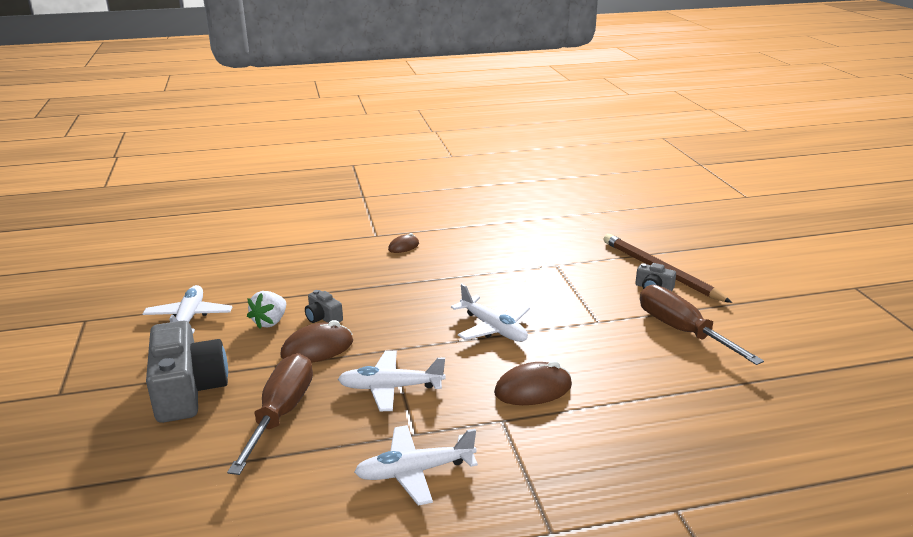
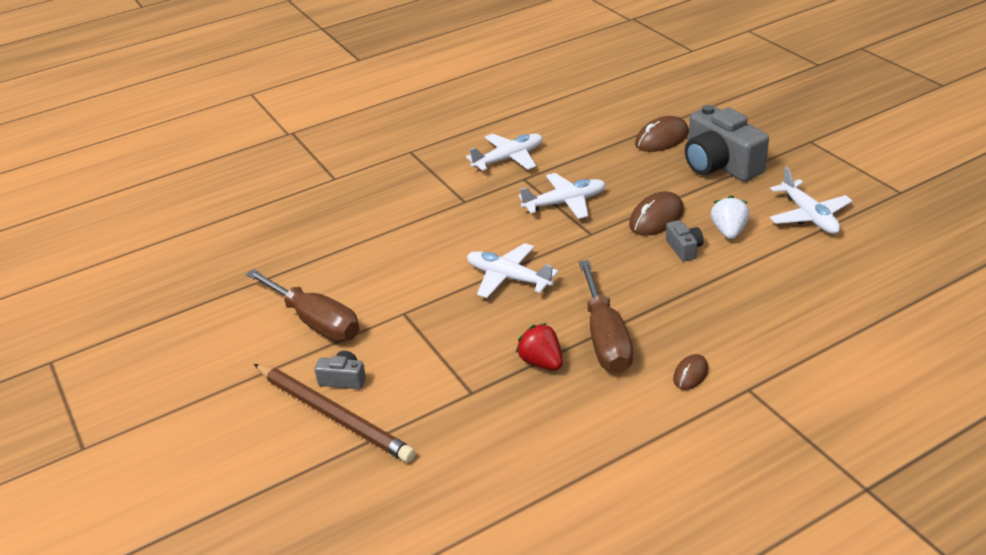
camera: 165 degrees right, 10 degrees up
(281, 413) = (631, 167): brown screwdriver -> brown screwdriver (605, 338)
(323, 317) = (684, 248): grey camera -> grey camera turned 45 degrees clockwise
(498, 270) = (541, 362): none -> red strawberry
(533, 389) = (448, 229): brown mouse -> brown mouse (662, 139)

